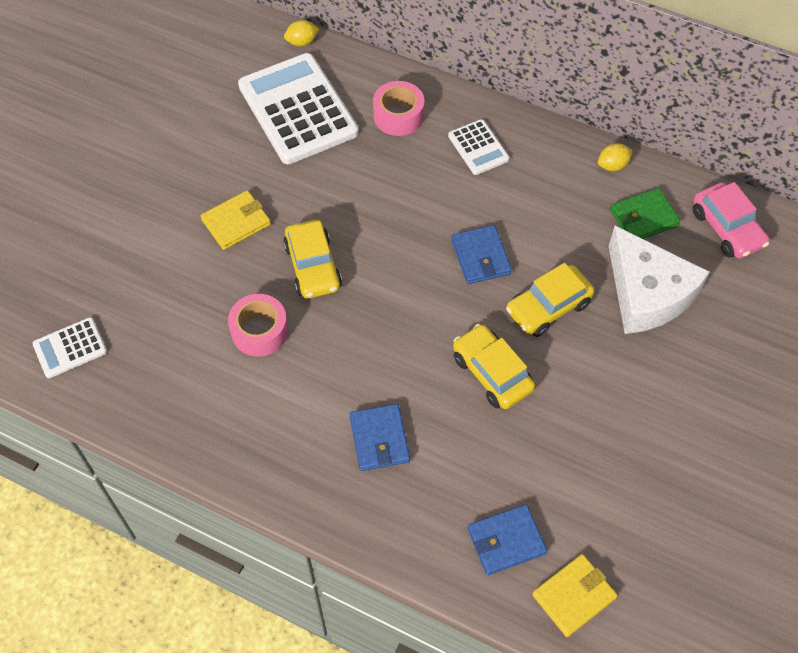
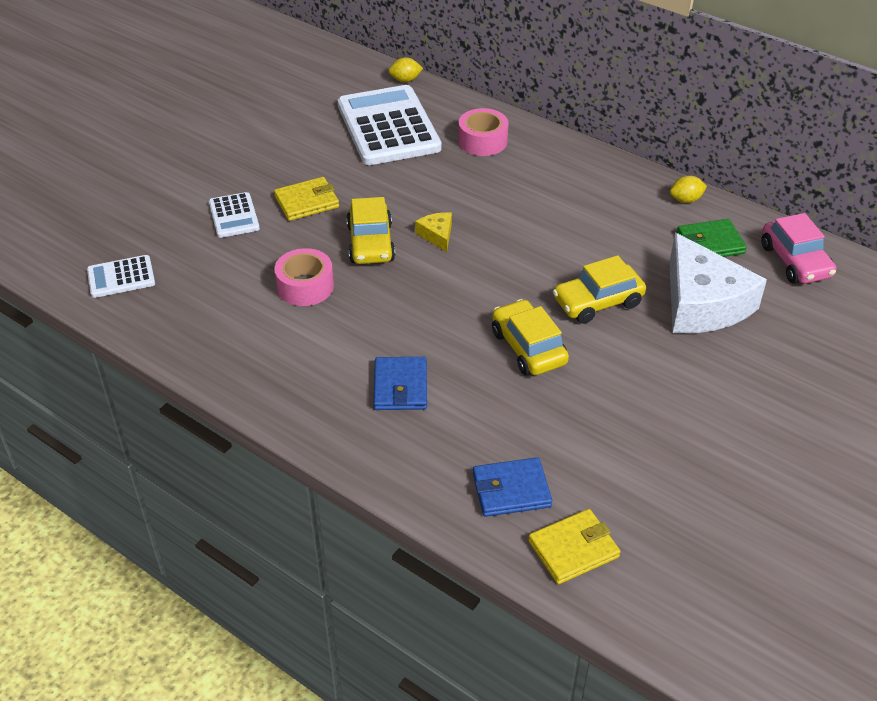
camera: 10 degrees right, 15 degrees down
(377, 246) = (437, 235): none -> yellow cheese
(478, 148) = (554, 172): white calculator -> white calculator (234, 216)
(481, 257) = (538, 255): blue wallet -> none

